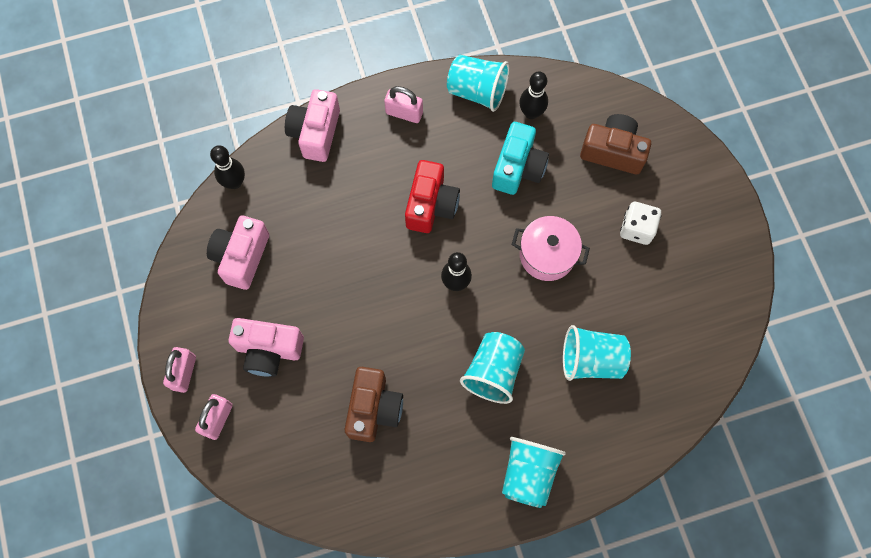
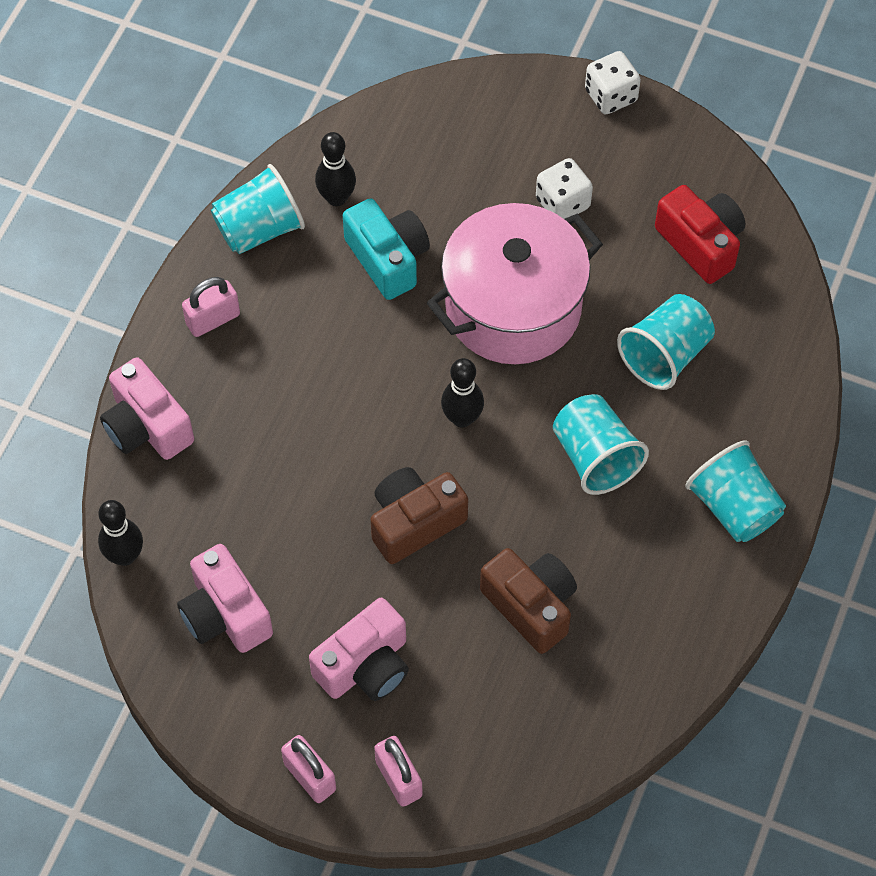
camera: 50 degrees left, 10 degrees down
(431, 205) = (349, 375): red camera -> red camera (701, 243)
(547, 255) = (513, 307): pink pot -> pink pot, size x1.73
(613, 151) = (456, 157): brown camera -> brown camera (414, 522)
(730, 199) = (611, 96): none -> white dice

